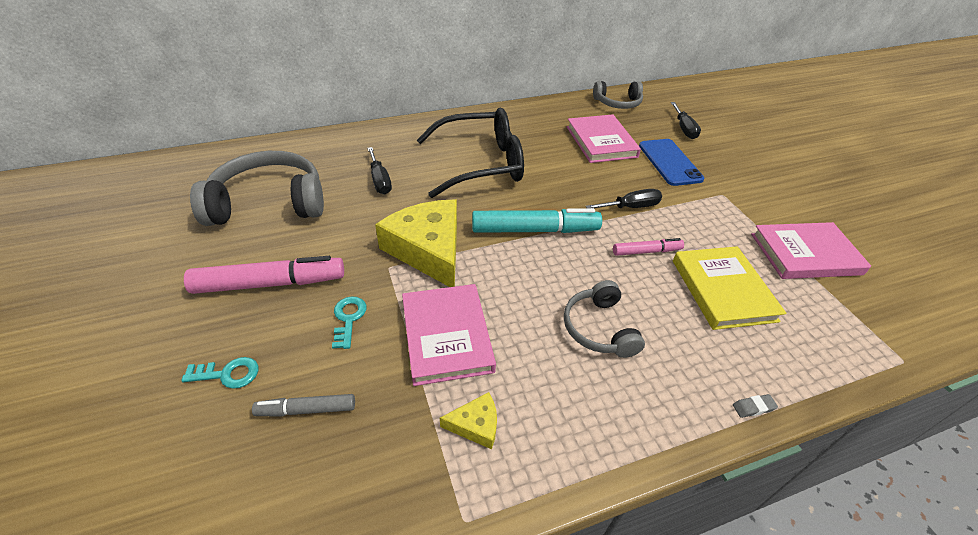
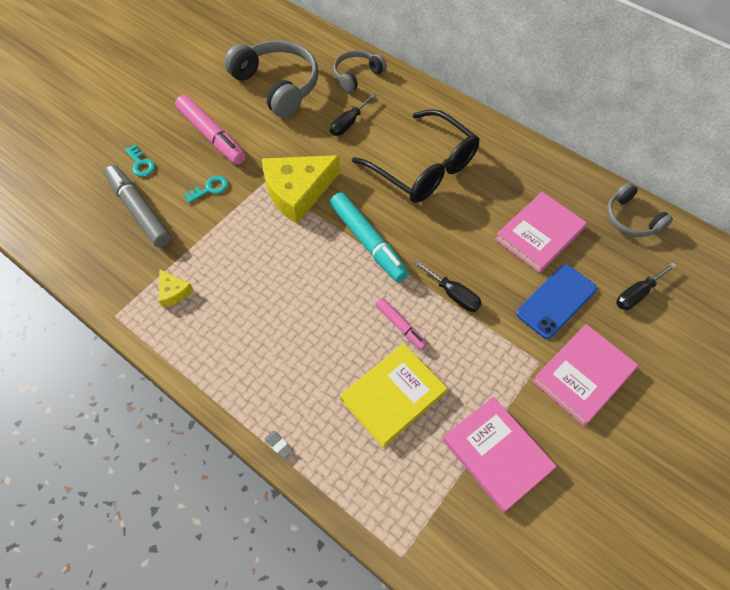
camera: 60 degrees right, 15 degrees up
(306, 410) = (139, 211): grey marker -> grey marker, size x1.85
(428, 249) = (297, 191): yellow cheese -> yellow cheese turned 150 degrees counterclockwise
(447, 336) = (229, 244): pink book -> pink book (583, 376)
(599, 328) = (292, 325): grey headphones -> grey headphones (357, 76)

